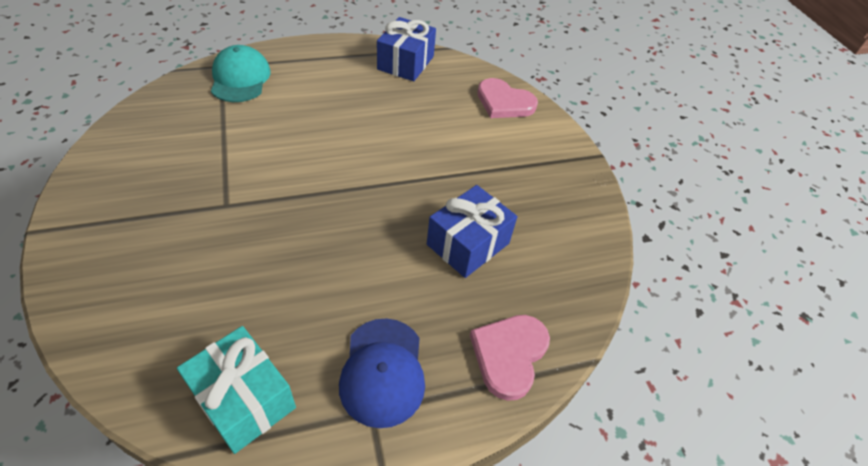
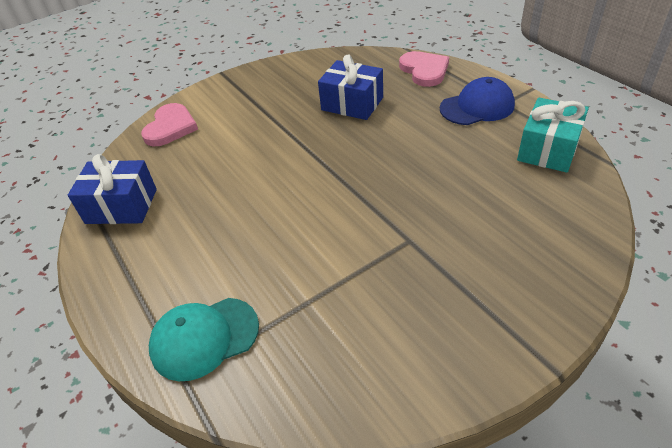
camera: 100 degrees left, 5 degrees down
(509, 355) = (424, 70): pink heart -> pink heart turned 120 degrees counterclockwise

